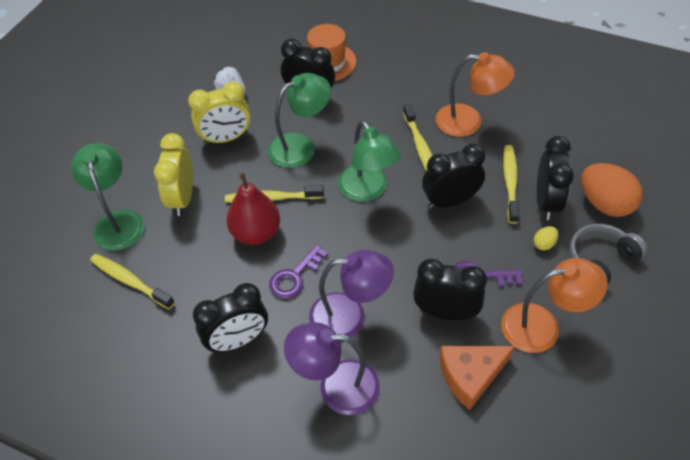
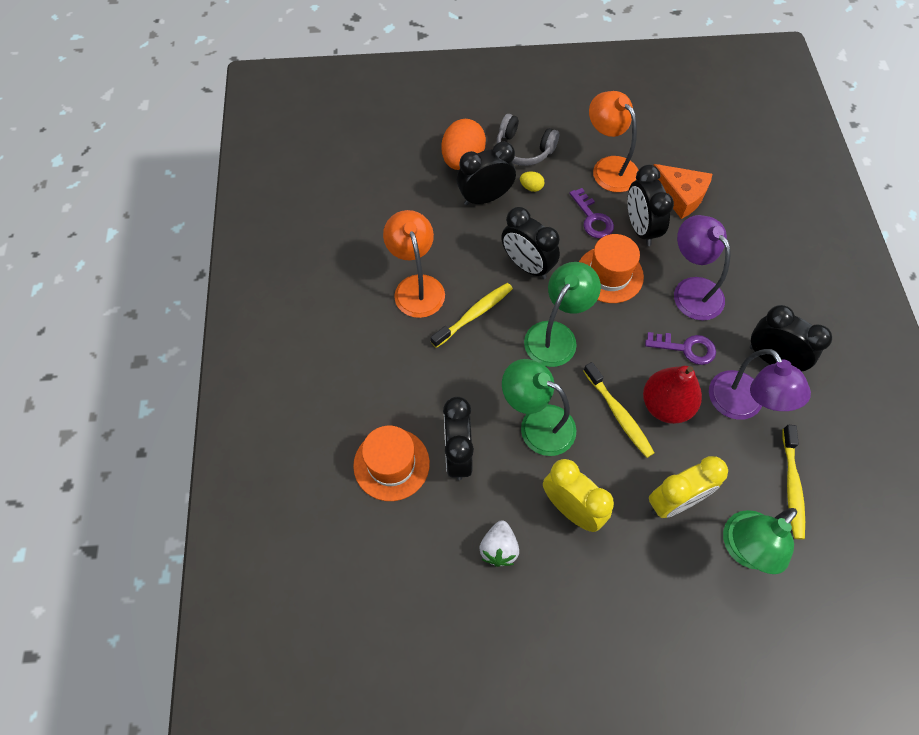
camera: 120 degrees left, 10 degrees up
(336, 386) = (753, 272): purple lamp -> purple lamp (742, 405)
(405, 258) = (609, 274): none -> orange hat
(510, 182) = (477, 229): yellow toothbrush -> none

